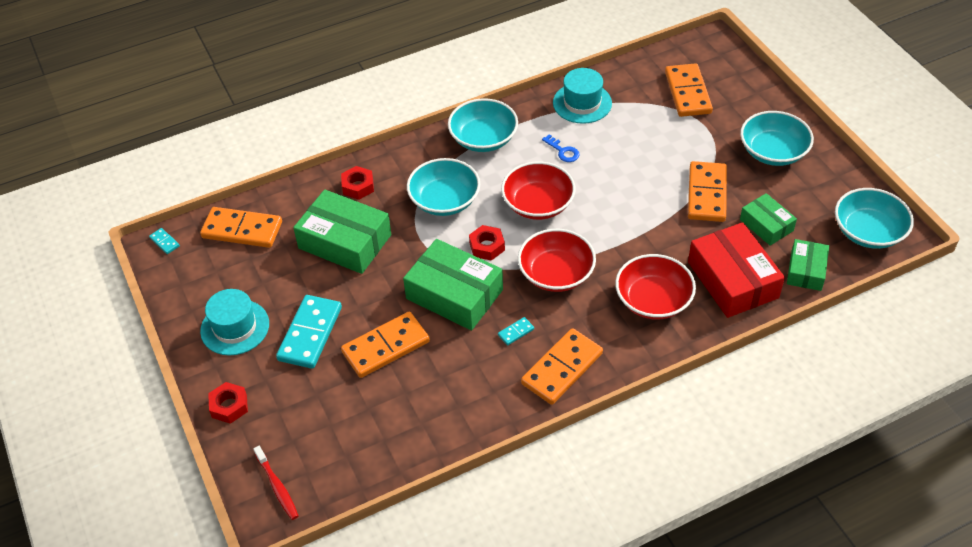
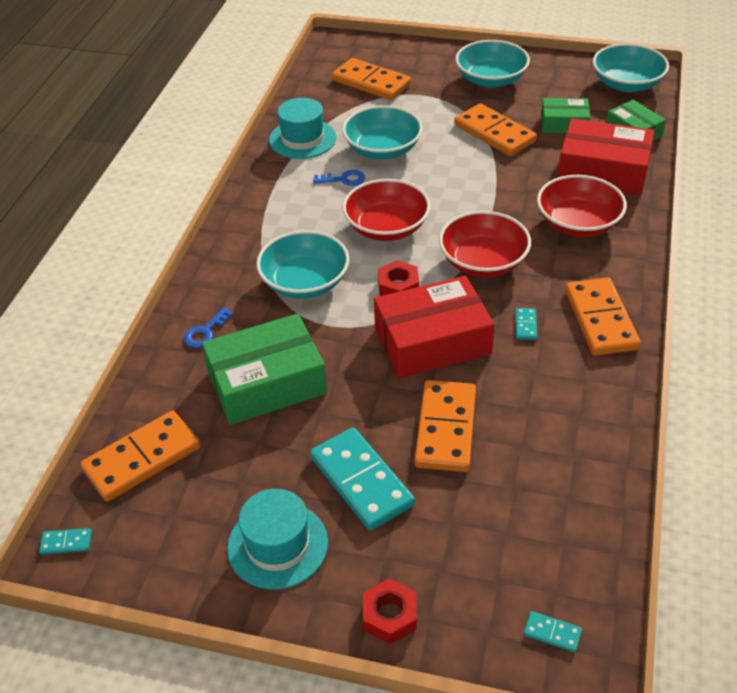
camera: 50 degrees left, 5 degrees down
(277, 487) = (552, 633): red toothbrush -> turquoise domino
(358, 186) = (205, 332): red nut -> blue key
(454, 294) = (432, 340): green box -> red box
(483, 138) = (262, 216): turquoise bowl -> turquoise bowl (382, 149)

